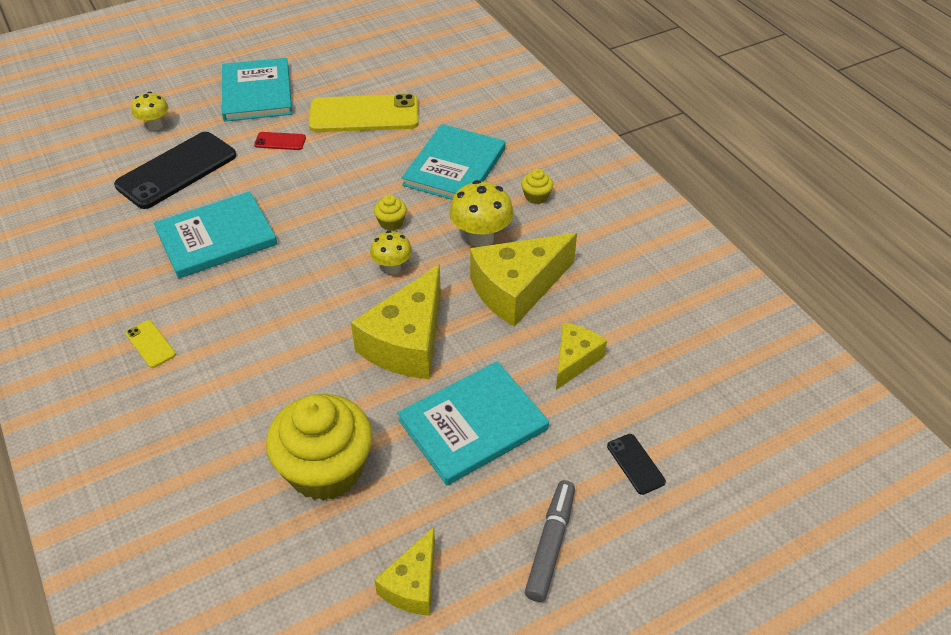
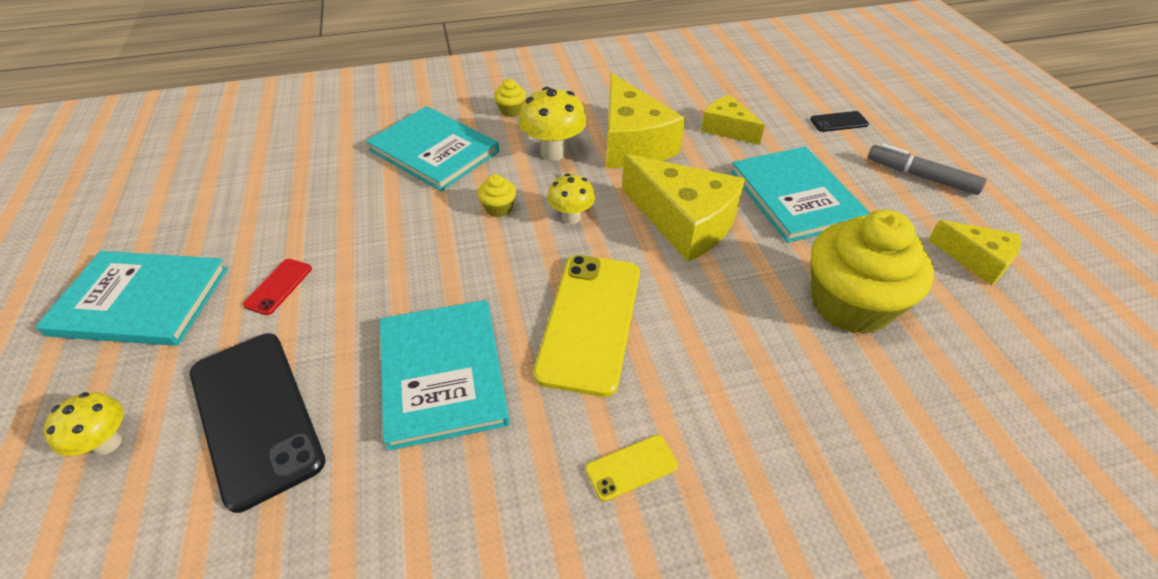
camera: 75 degrees left, 0 degrees up
(364, 114) = (287, 203): yellow phone -> yellow phone (590, 321)

